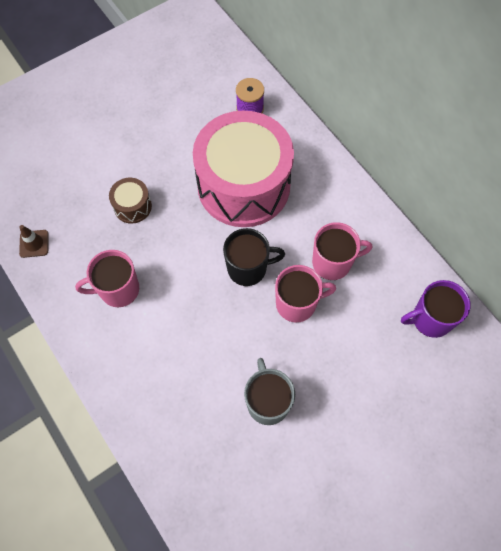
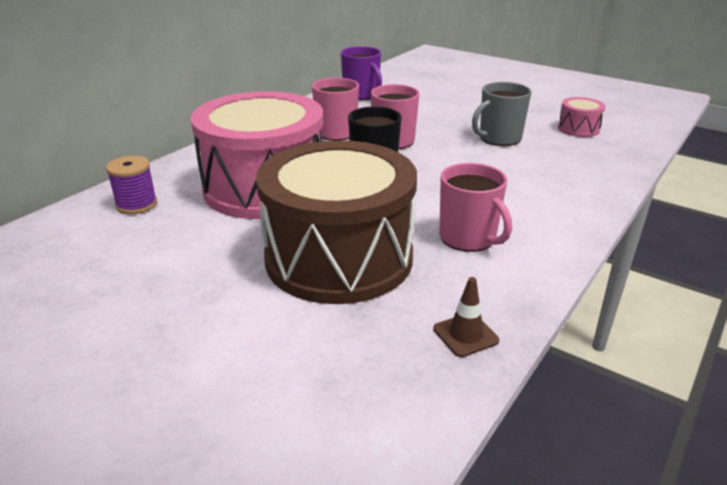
camera: 110 degrees left, 35 degrees down
(132, 206) = (339, 258): brown drum -> brown drum, size x2.48
(262, 500) = (578, 129): none -> pink drum

